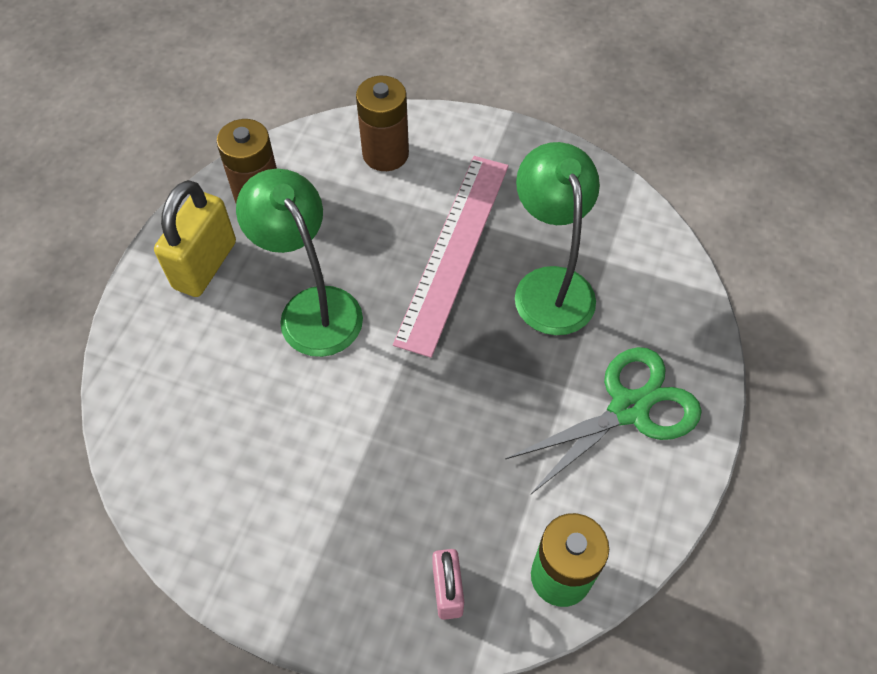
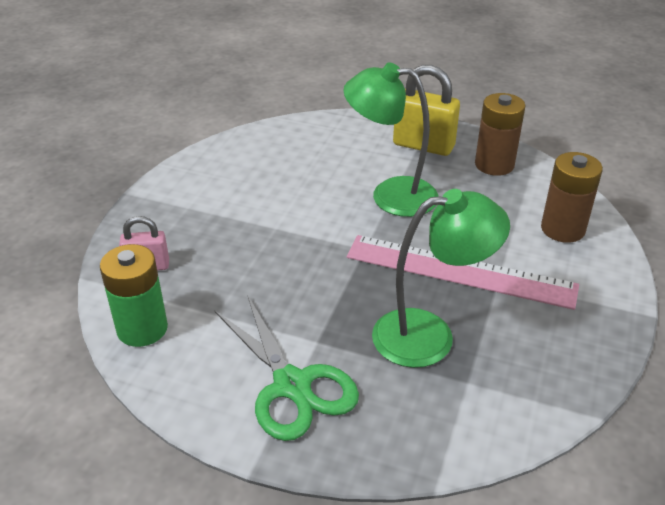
camera: 90 degrees right, 20 degrees down
(312, 307) = (390, 195): green lamp -> green lamp turned 135 degrees counterclockwise

